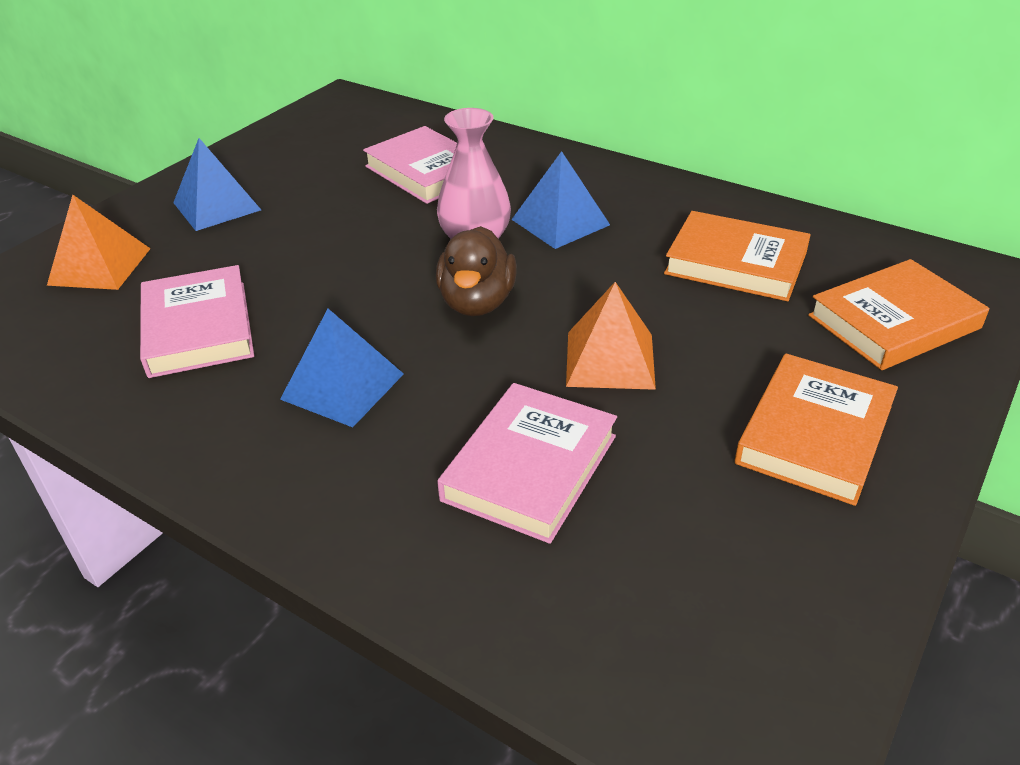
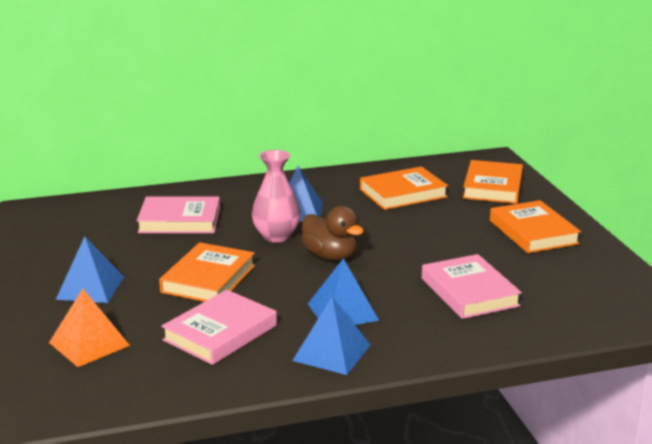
camera: 50 degrees left, 15 degrees down
(198, 328) = (220, 333): pink book -> pink book turned 75 degrees counterclockwise
(227, 432) = (332, 352): none -> blue pyramid
(315, 256) = (208, 279): none -> orange book
(610, 360) = (425, 247): orange pyramid -> none

